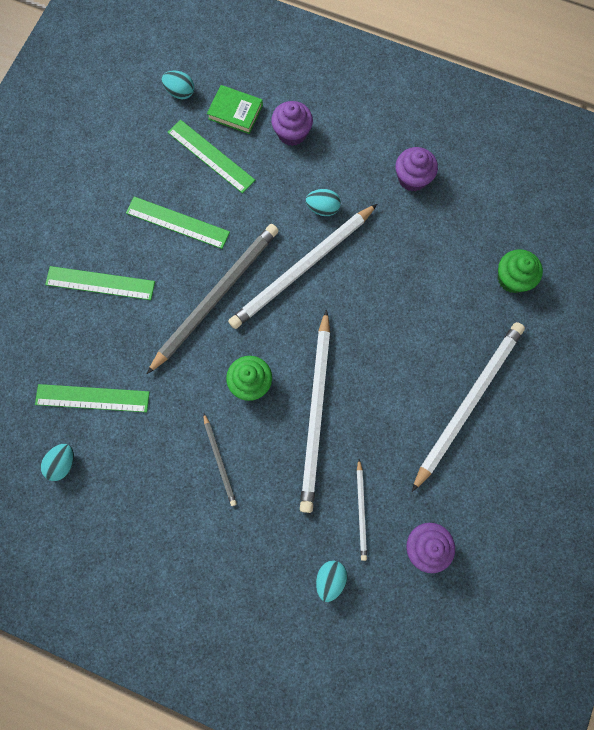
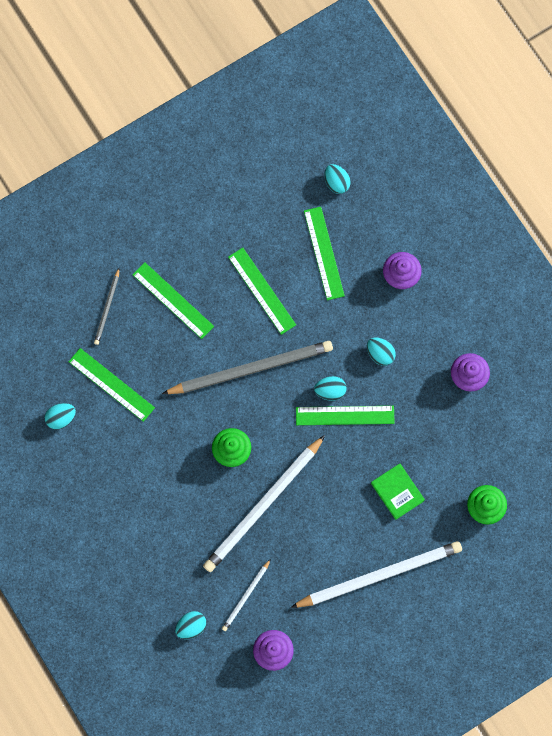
camera: 35 degrees right, 0 degrees up
(219, 460) = (171, 492): grey pencil -> grey pencil (107, 308)
(235, 112) = (368, 228): green book -> green book (397, 492)
(302, 268) = (330, 391): white pencil -> turquoise egg
(331, 281) = (345, 415): none -> green ruler

